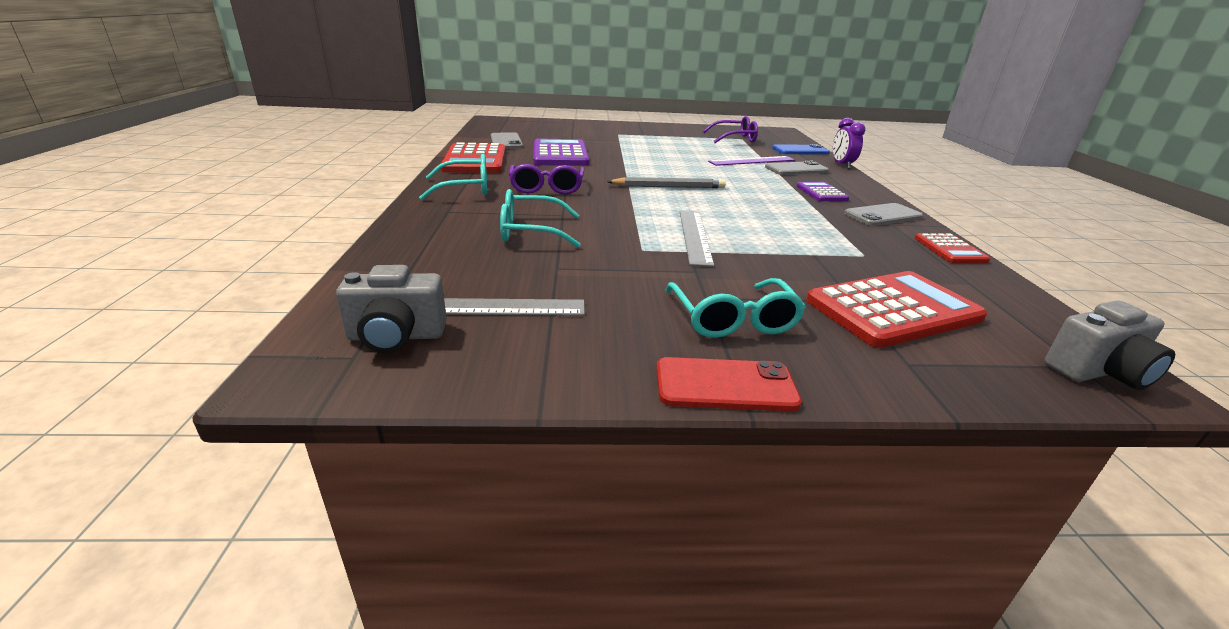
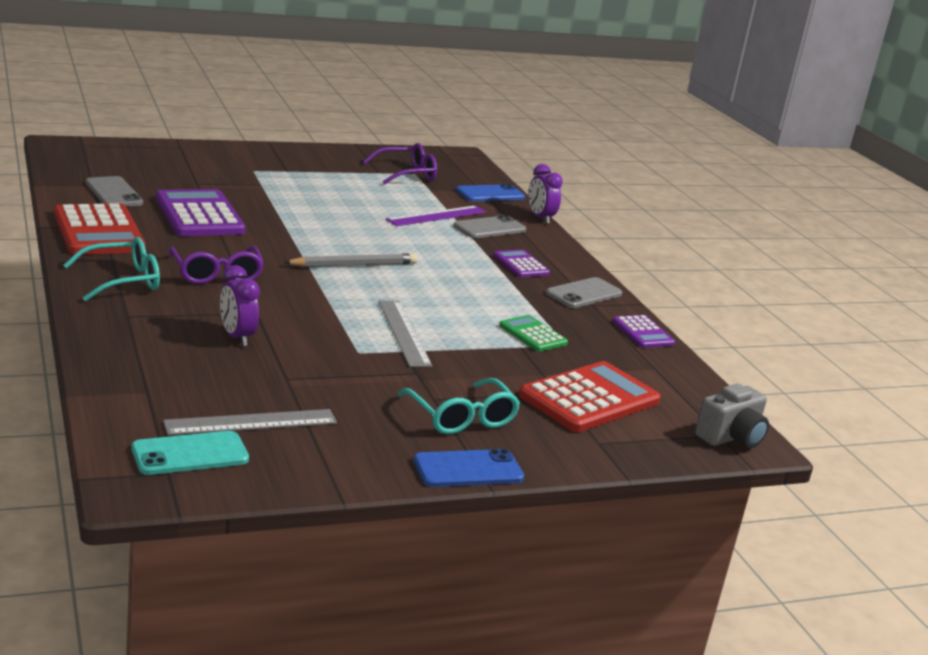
camera: 20 degrees left, 5 degrees down
(396, 336) = (190, 454): grey camera -> turquoise phone
(532, 231) = (237, 337): turquoise glasses -> purple clock
(725, 385) = (468, 469): red phone -> blue phone
(828, 245) = (533, 334): none -> green calculator
(949, 249) = (642, 332): red calculator -> purple calculator

